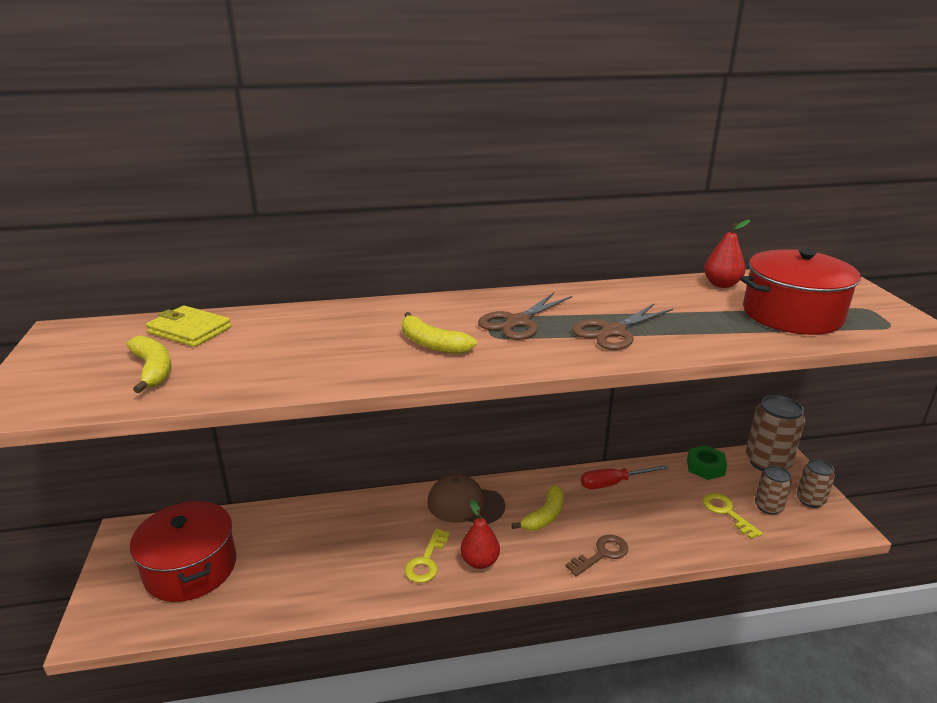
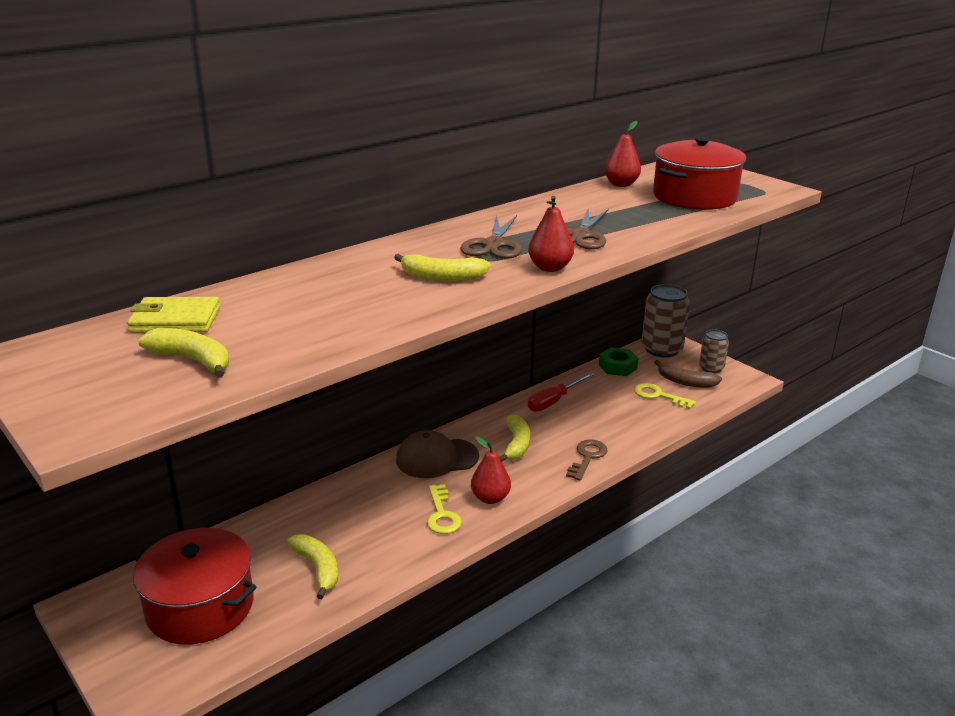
camera: 30 degrees left, 0 degrees up
(293, 571) = (317, 569): none -> yellow banana
(542, 359) = (550, 268): none -> red pear
(768, 507) = (685, 382): brown can -> brown banana

